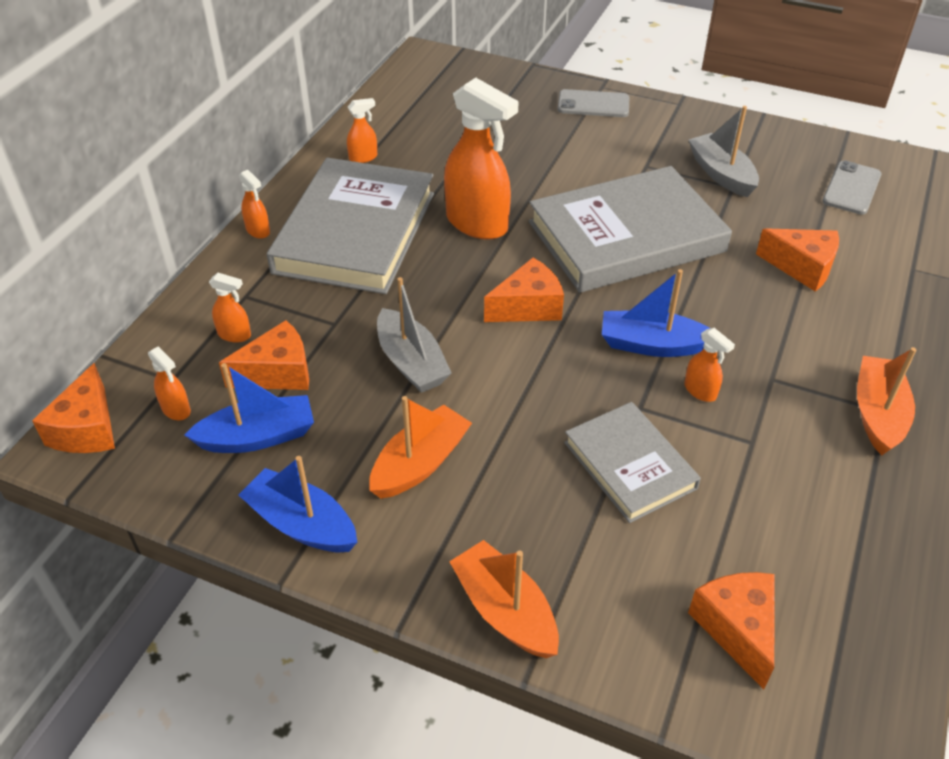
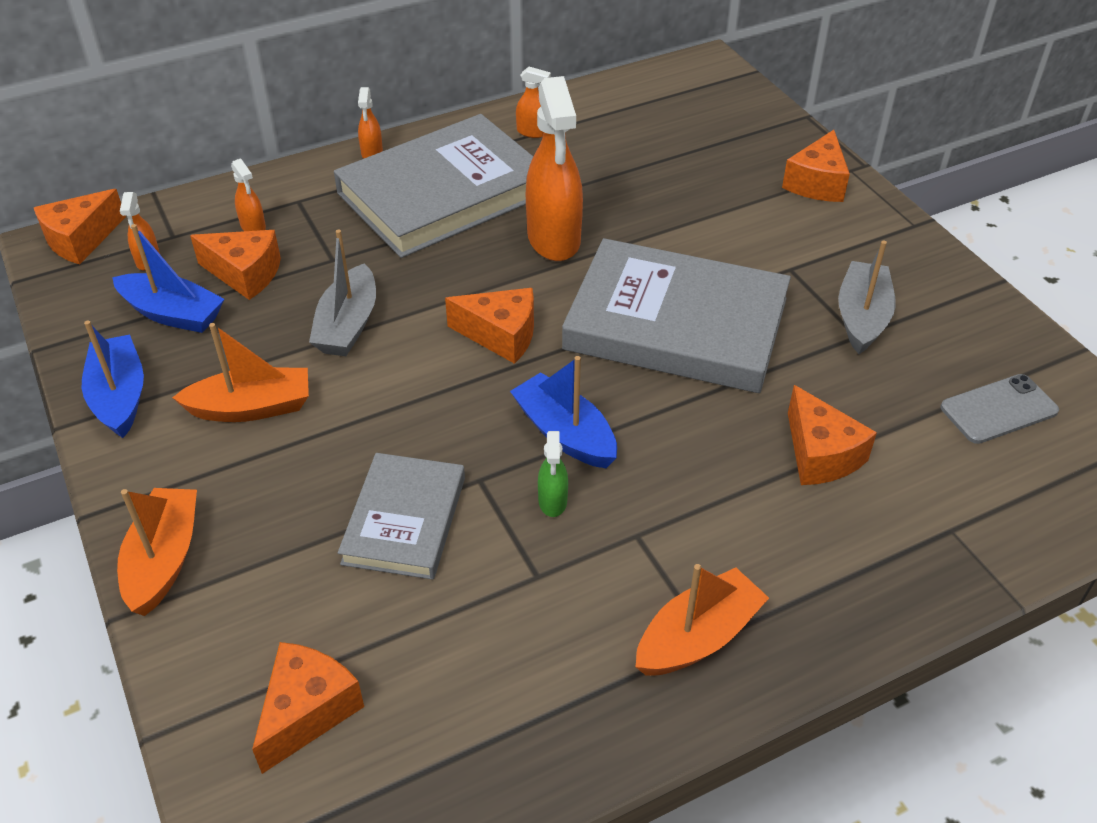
camera: 40 degrees right, 0 degrees up
(593, 104) = (817, 183): grey phone -> orange cheese
(700, 391) = (552, 501): orange spray bottle -> green spray bottle

